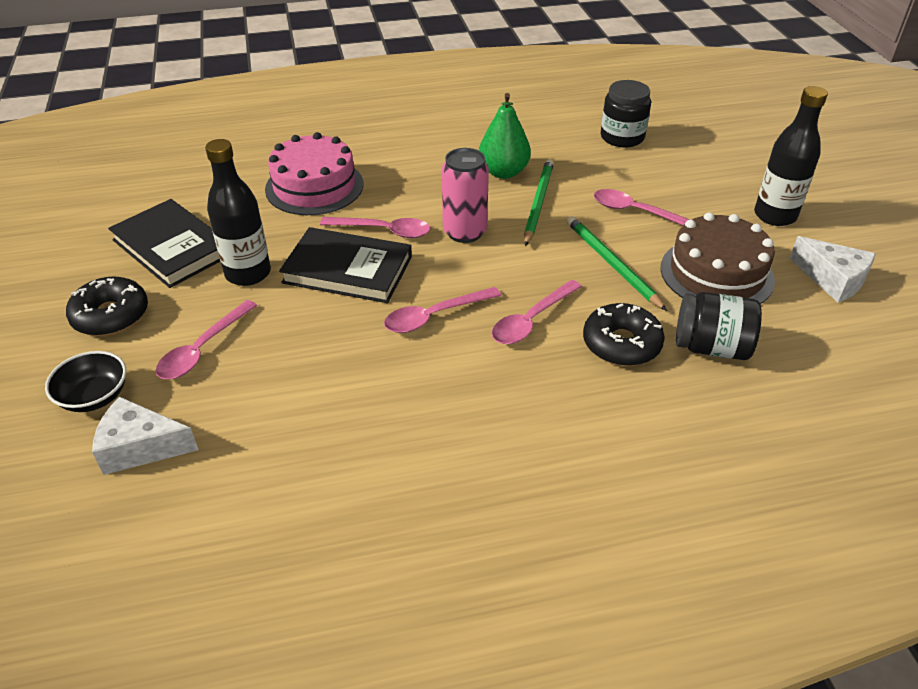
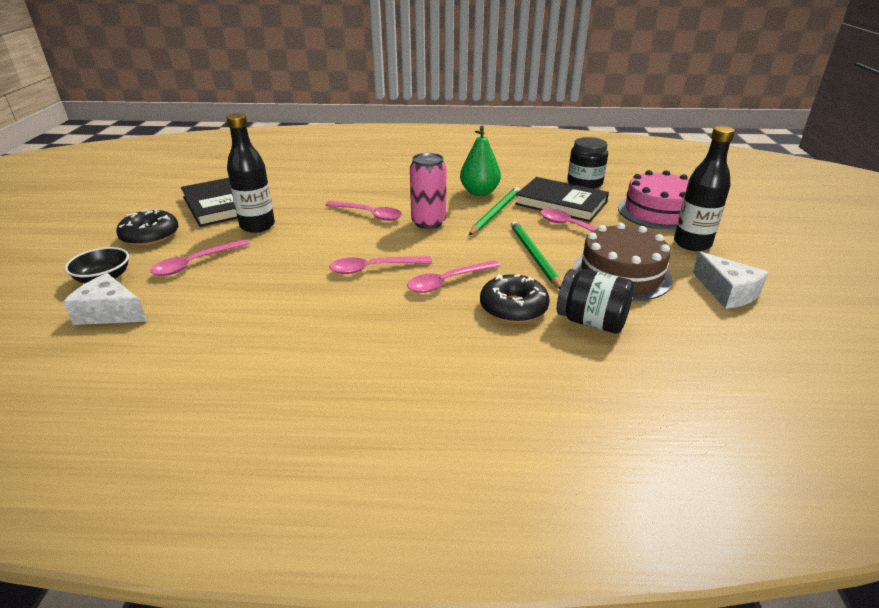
camera: 15 degrees right, 10 degrees down
(314, 186) = (337, 185): pink cake -> pink cake (658, 212)
(347, 270) = (328, 233): black book -> black book (561, 203)

